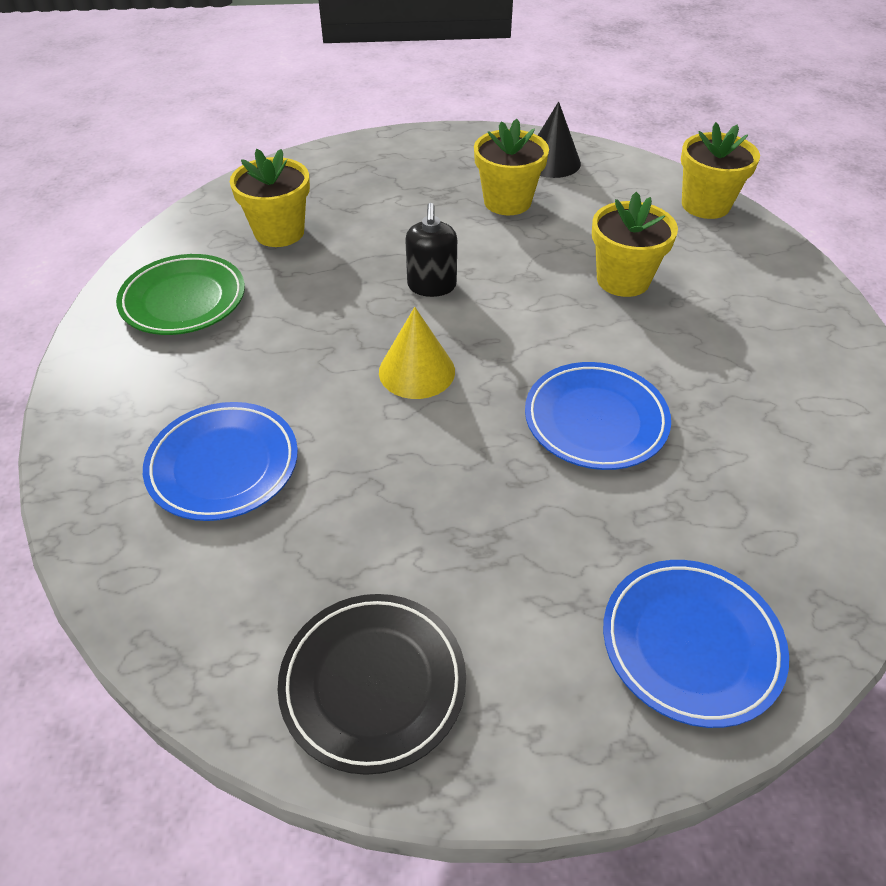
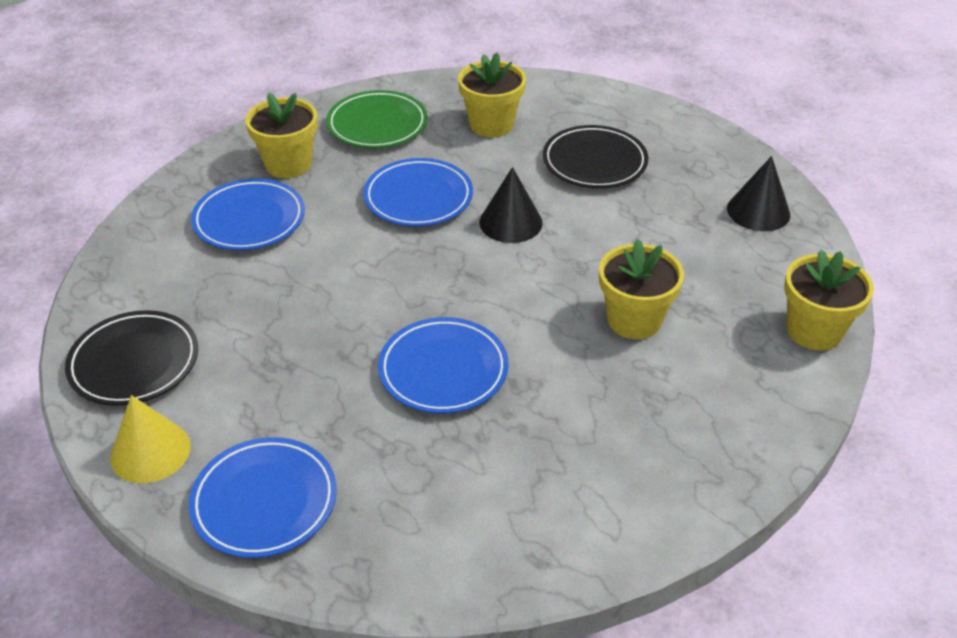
camera: 55 degrees right, 5 degrees down
(332, 325) = (418, 198): none -> blue plate
(403, 204) = (594, 162): none -> black plate
(417, 371) = (410, 258): yellow cone -> yellow cone (150, 451)
(432, 286) = (510, 222): black soap dispenser -> black cone
(507, 202) = (666, 212): yellow flower pot -> yellow flower pot (288, 164)

